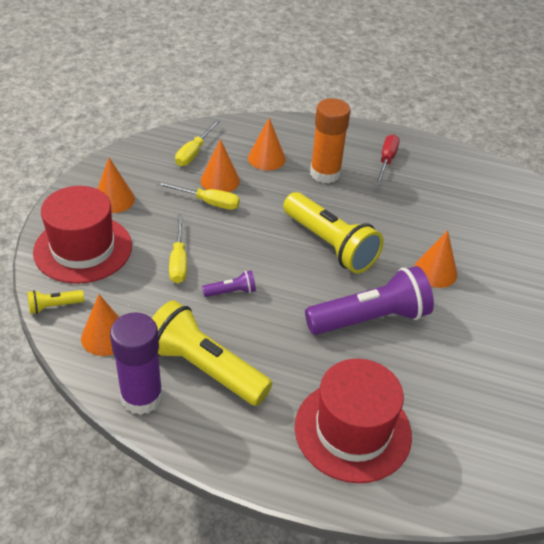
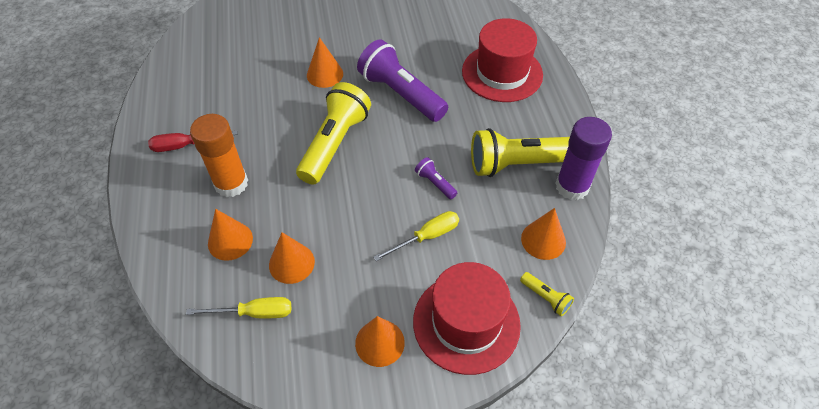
camera: 115 degrees left, 10 degrees up
(205, 368) = (519, 164): yellow flashlight -> yellow flashlight turned 75 degrees clockwise
(208, 202) = (332, 256): yellow screwdriver -> none

